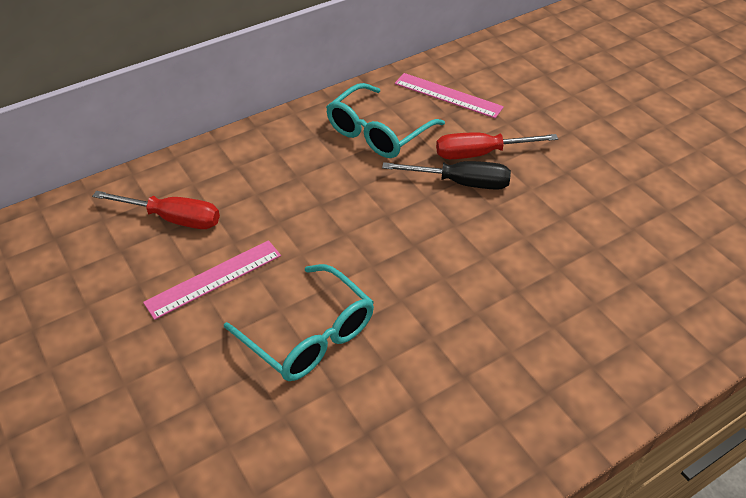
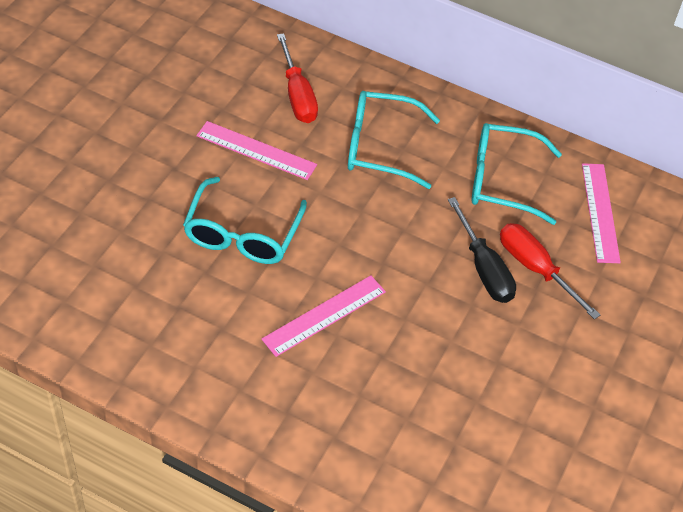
camera: 55 degrees right, 5 degrees up
(283, 189) = (380, 147): none -> turquoise glasses
(448, 312) = (324, 315): none -> pink ruler

